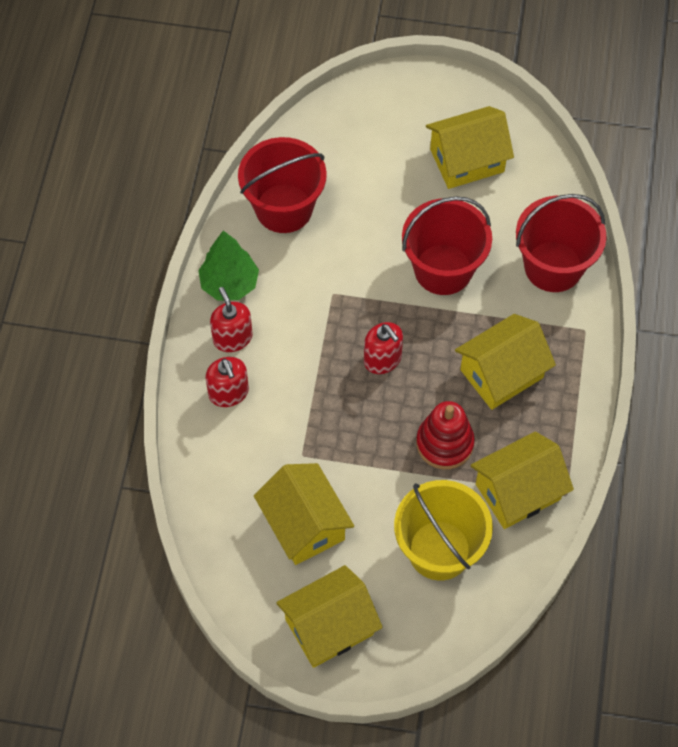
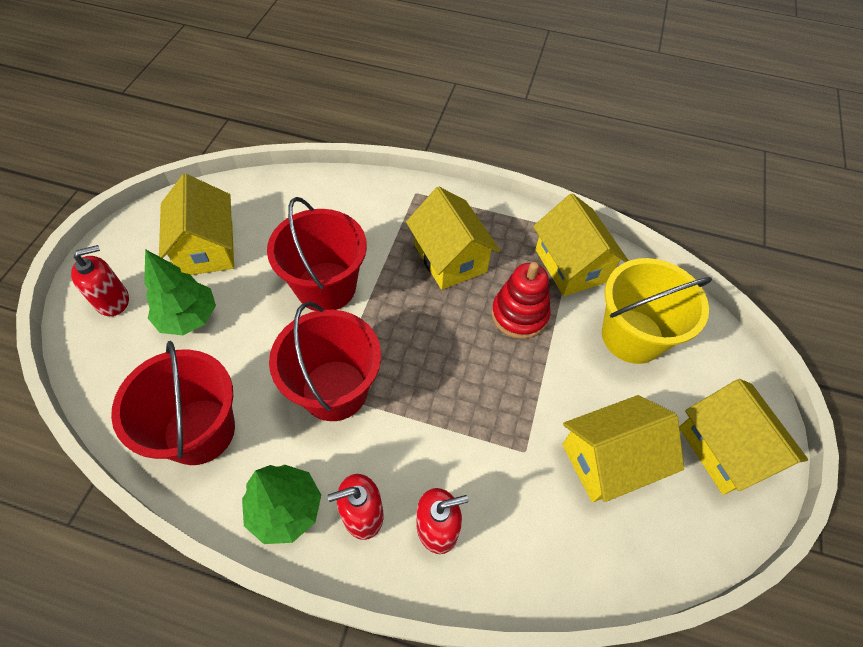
camera: 85 degrees left, 5 degrees down
(382, 359) = (419, 355): red soap dispenser -> red soap dispenser (112, 300)
(387, 169) = (188, 318): none -> green tree
(553, 266) = (346, 203): red bucket -> red bucket (334, 390)

